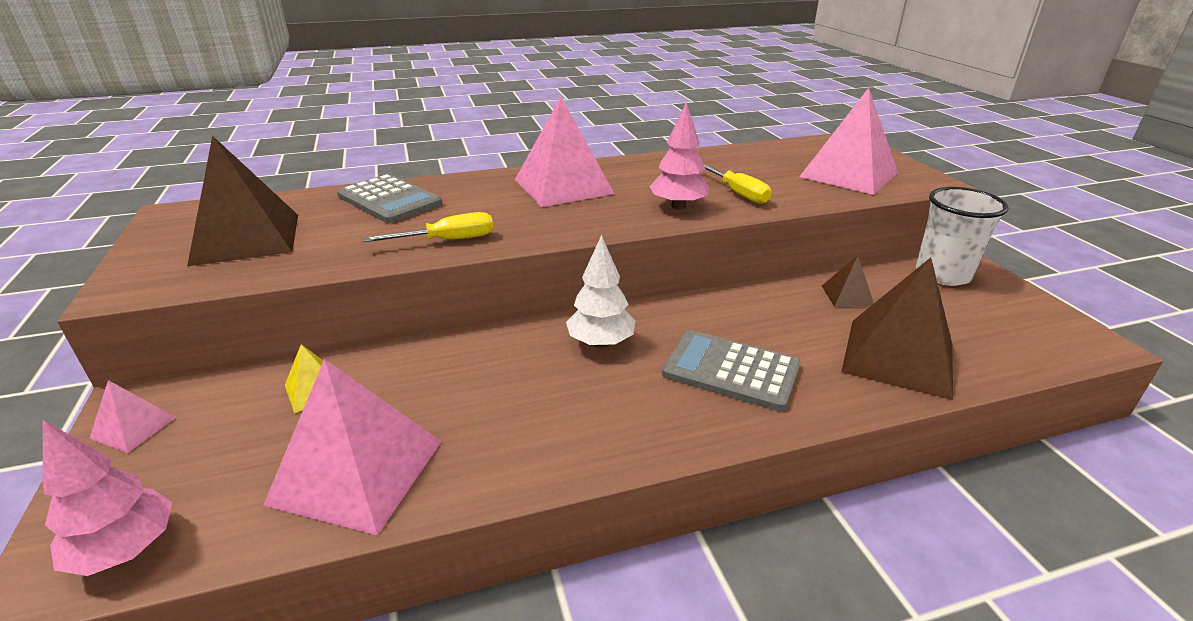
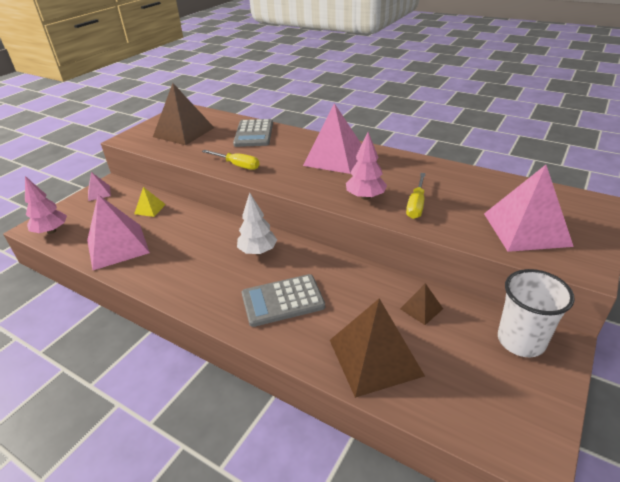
camera: 50 degrees right, 5 degrees up
(731, 371) = (283, 301): grey calculator -> grey calculator turned 90 degrees counterclockwise

